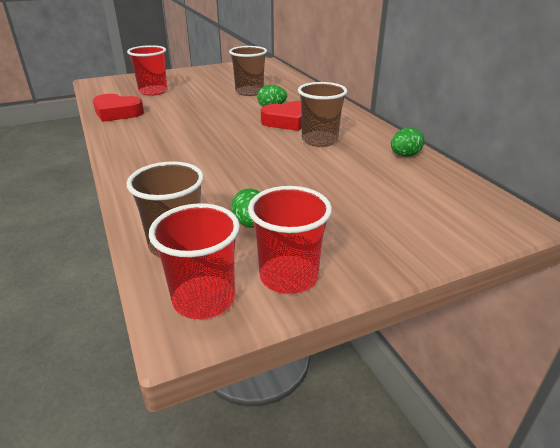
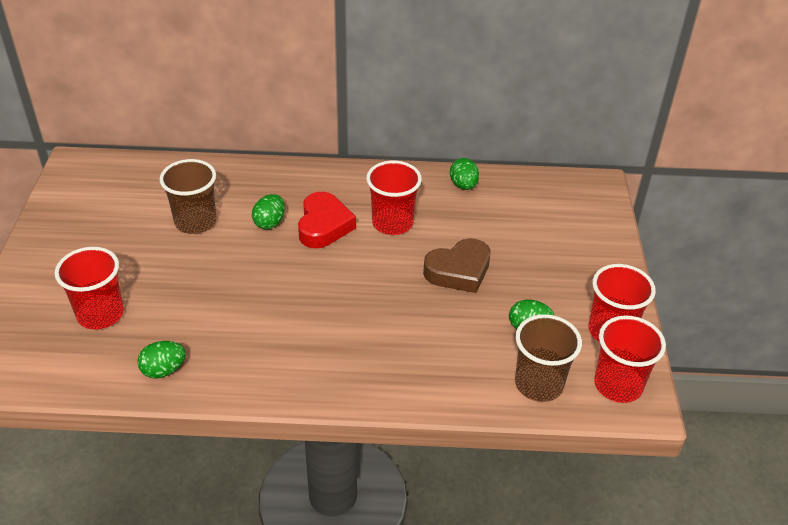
camera: 65 degrees left, 10 degrees up
(117, 113) = (164, 370): red heart -> green egg
(293, 176) = (459, 271): none -> brown heart
(319, 140) = (392, 223): brown cup -> red cup

